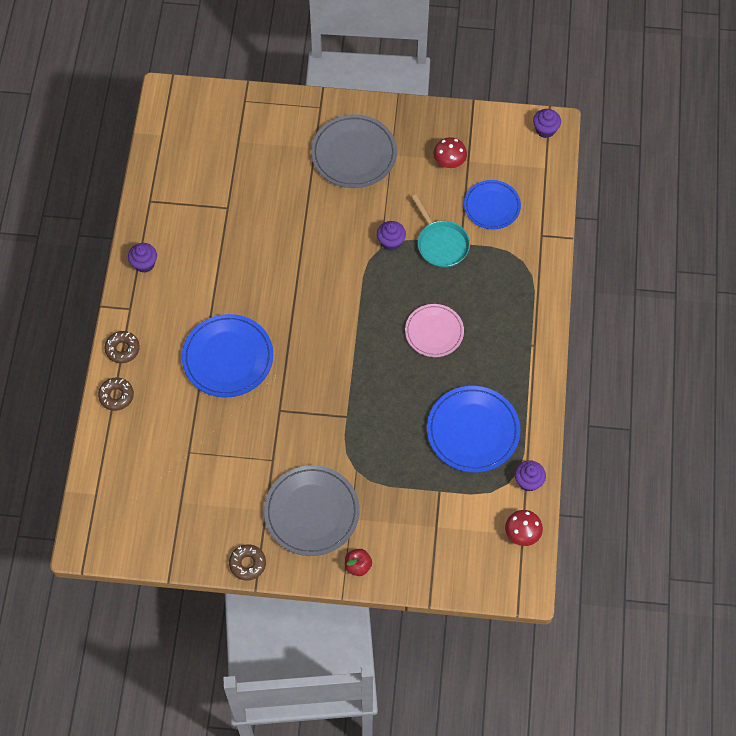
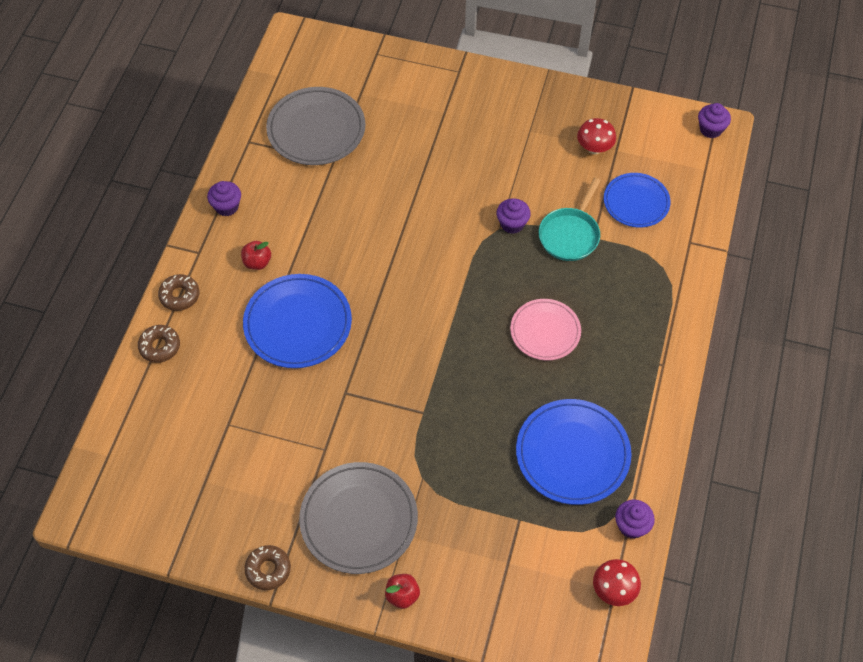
camera: 10 degrees right, 5 degrees down
(182, 309) = (257, 262): none -> red apple
(354, 154) = (487, 124): grey plate -> grey plate (316, 129)
(441, 244) = (570, 234): turquoise pan -> turquoise pan turned 45 degrees clockwise

